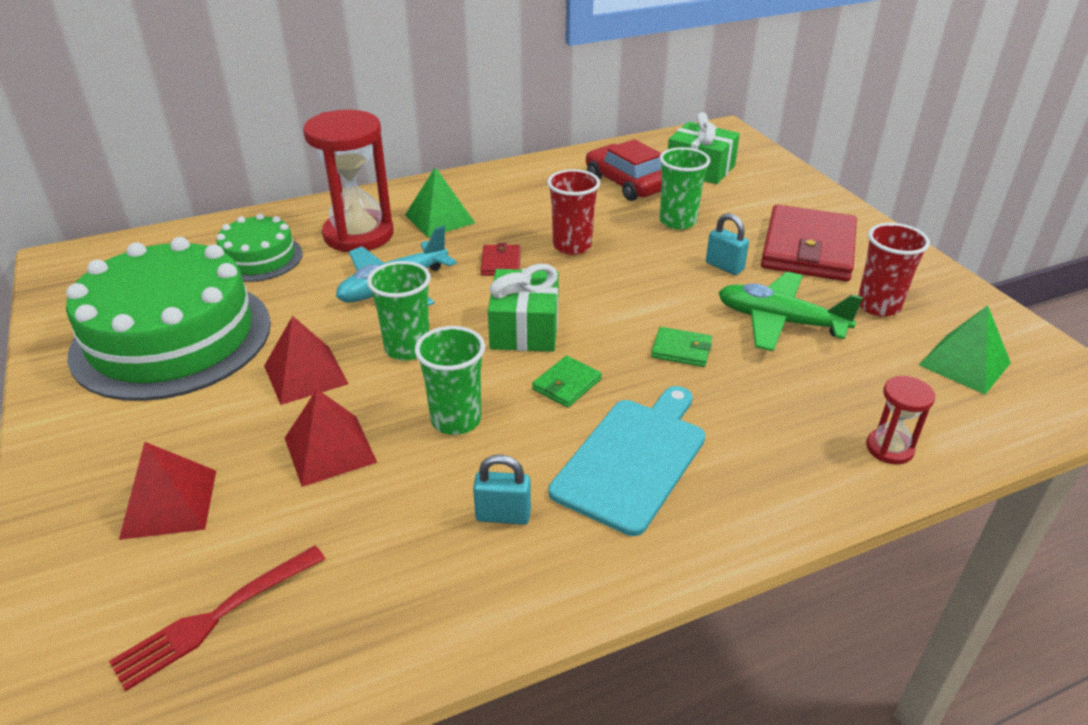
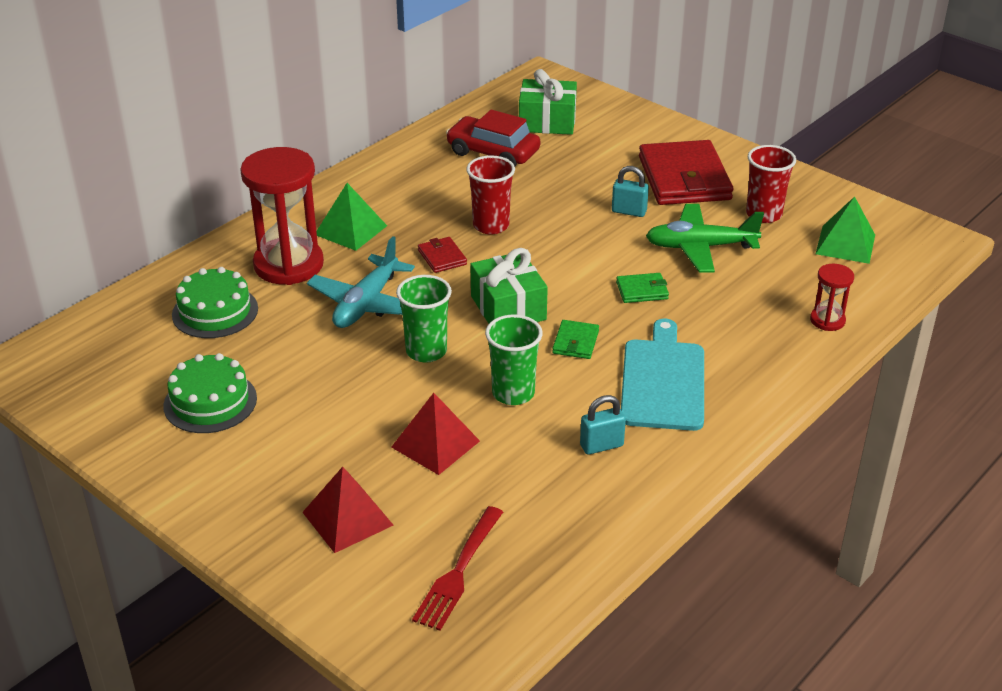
camera: 25 degrees left, 0 degrees up
(172, 337) = (210, 402): green cake -> green cake, size x0.51
(306, 374) = (361, 396): red pyramid -> none
(677, 221) = (563, 179): green cup -> none

